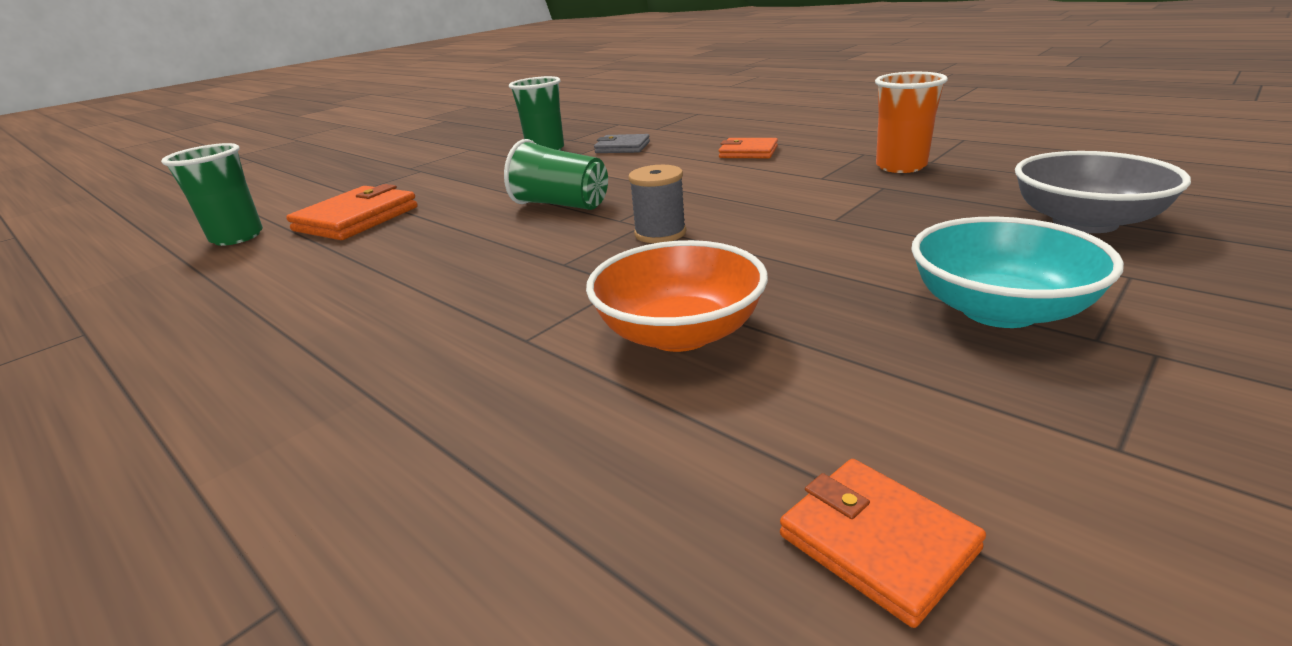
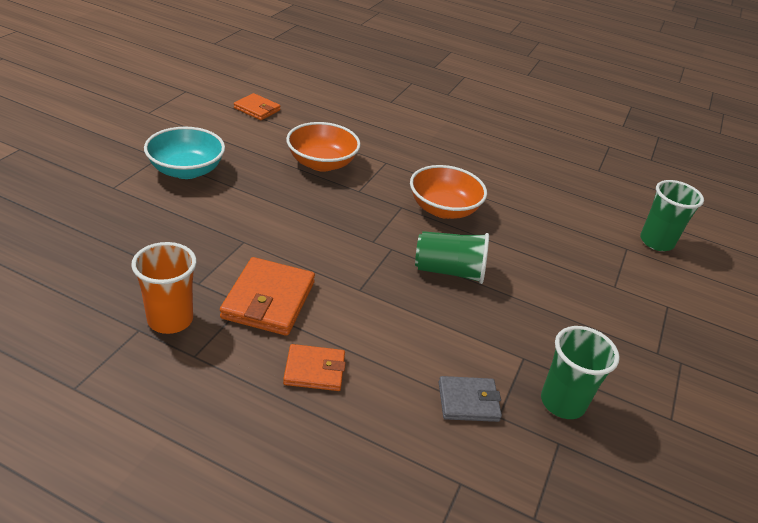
camera: 155 degrees right, 10 degrees up
(356, 219) = (597, 260): orange wallet -> orange wallet (269, 300)
(494, 262) = (443, 209): none -> orange bowl
(660, 233) = (356, 231): grey spool -> none
(1084, 222) = (93, 229): grey bowl -> none

